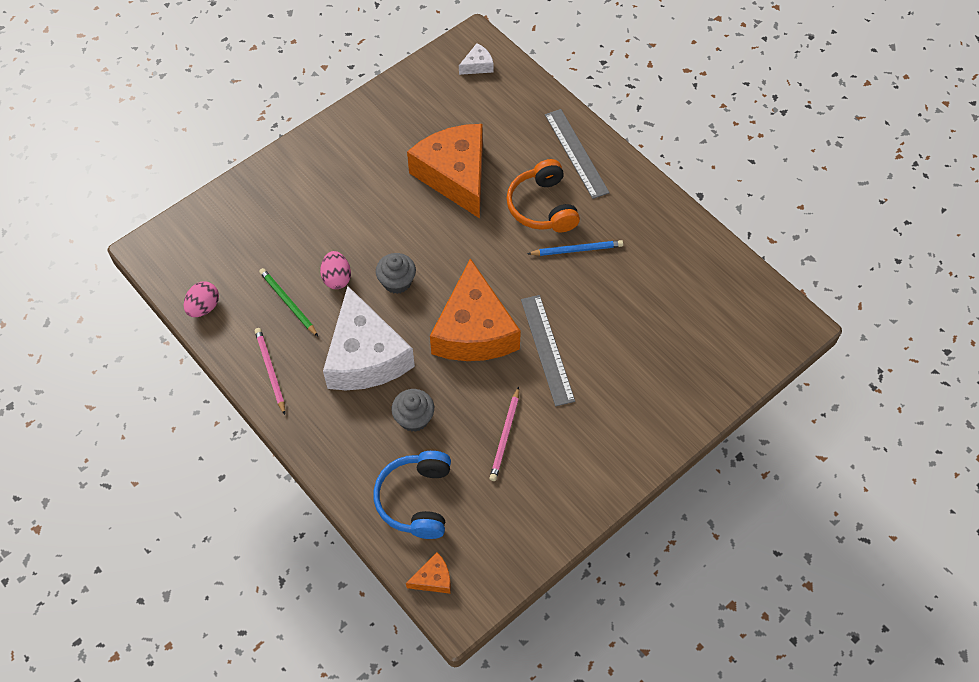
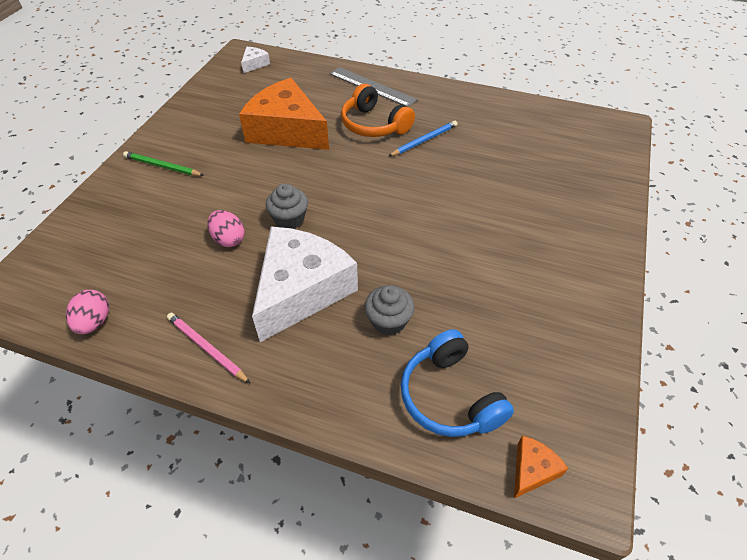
camera: 30 degrees left, 10 degrees down
(288, 303) = (190, 279): green pencil -> green pencil (162, 166)
(365, 356) = (301, 290): white cheese -> white cheese turned 105 degrees counterclockwise
(474, 330) = (387, 226): orange cheese -> none
(505, 436) = (485, 295): pink pencil -> none
(547, 349) = (461, 214): grey ruler -> none

